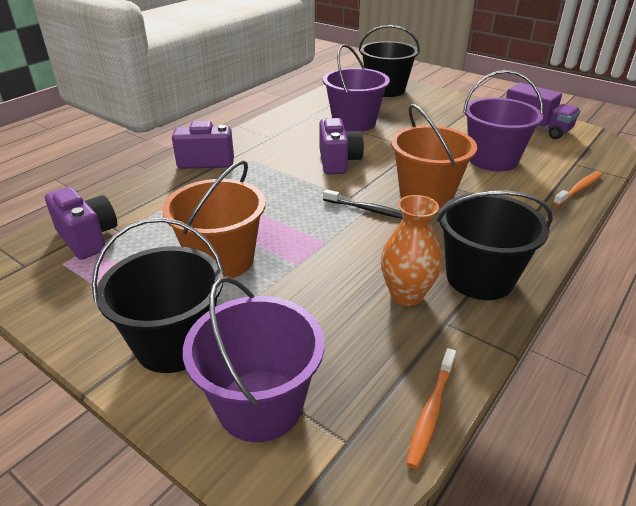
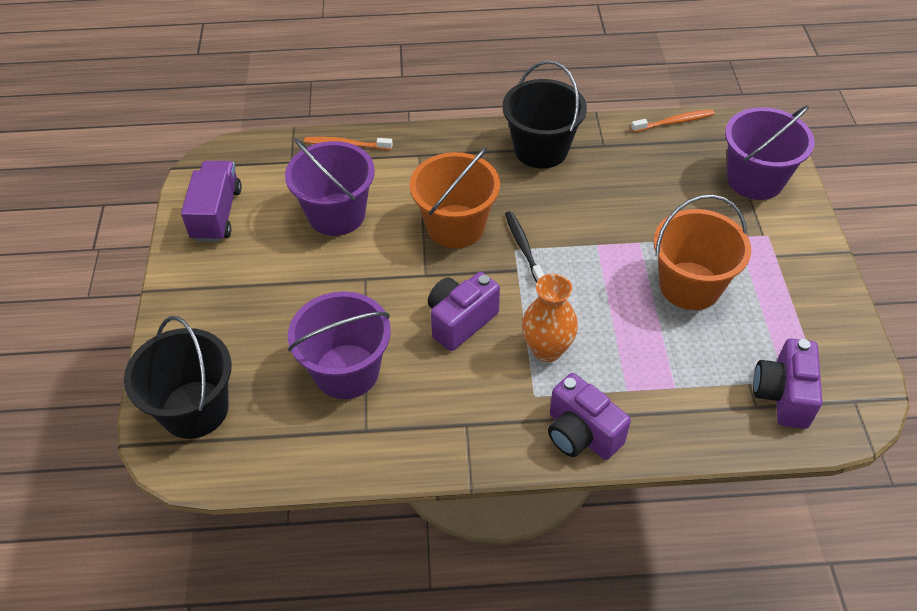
camera: 130 degrees left, 15 degrees up
(174, 343) = (776, 244): black bucket -> none
(406, 295) = (601, 172): orange vase -> orange vase (547, 349)

